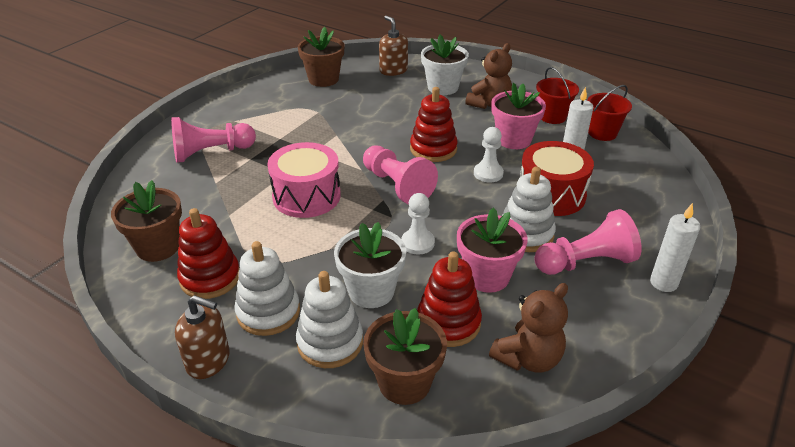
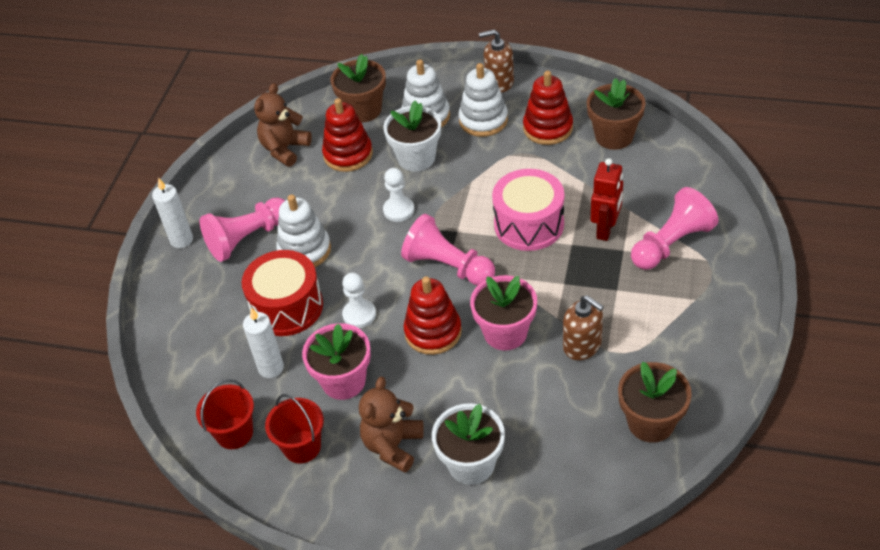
camera: 165 degrees right, 10 degrees up
(249, 175) = (606, 229): none -> red robot
(393, 70) = (564, 484): brown soap dispenser -> brown soap dispenser (582, 345)
(487, 276) = (329, 199): pink flower pot -> pink flower pot (505, 333)

